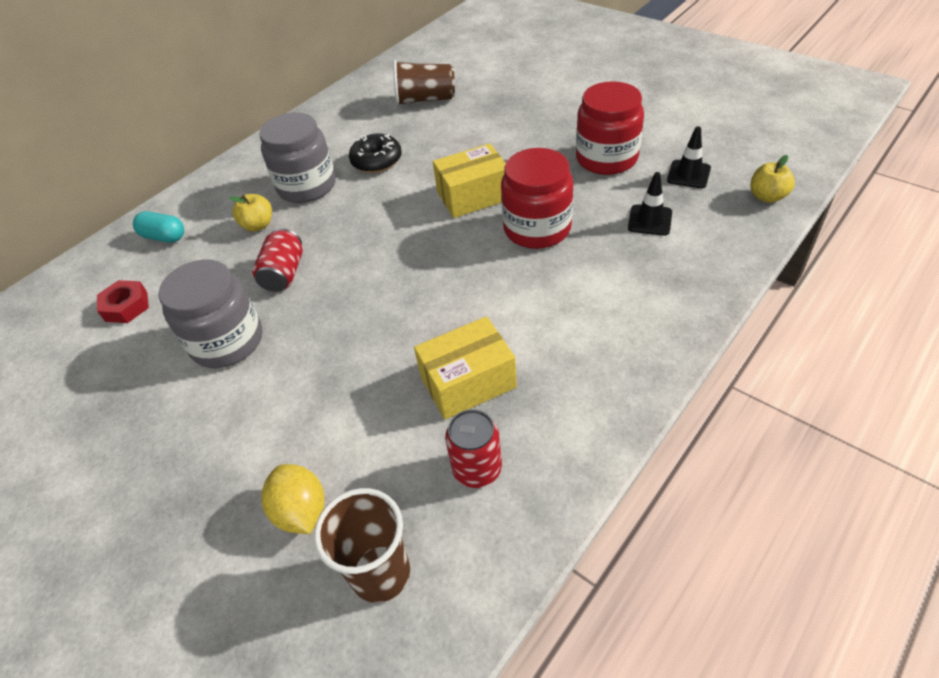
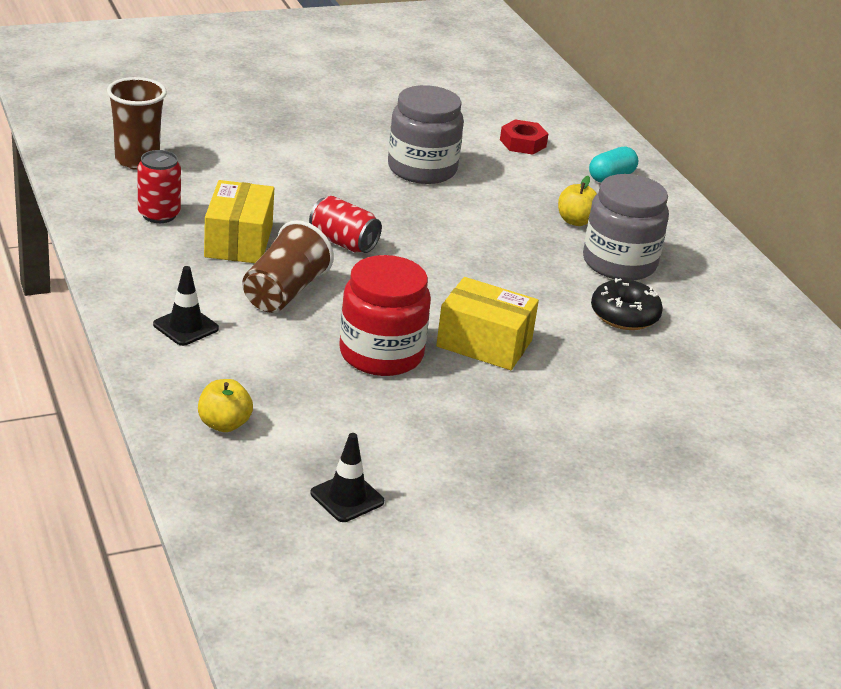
camera: 110 degrees right, 15 degrees down
(284, 274) = (481, 212): red can -> red can (343, 242)
(301, 511) = (218, 151): yellow lemon -> none
(425, 99) = (744, 398): brown cup -> brown cup (284, 292)
(473, 196) = (484, 343): yellow box -> yellow box turned 75 degrees counterclockwise
(606, 158) = (450, 459): red jar -> none
(650, 220) = (305, 424): black traffic cone -> black traffic cone (186, 327)
(767, 197) = (237, 525): yellow apple -> yellow apple (224, 424)

